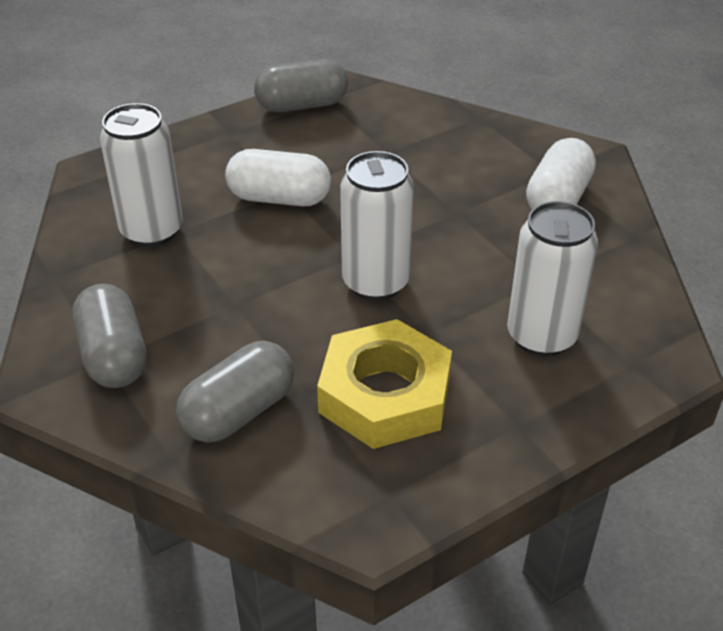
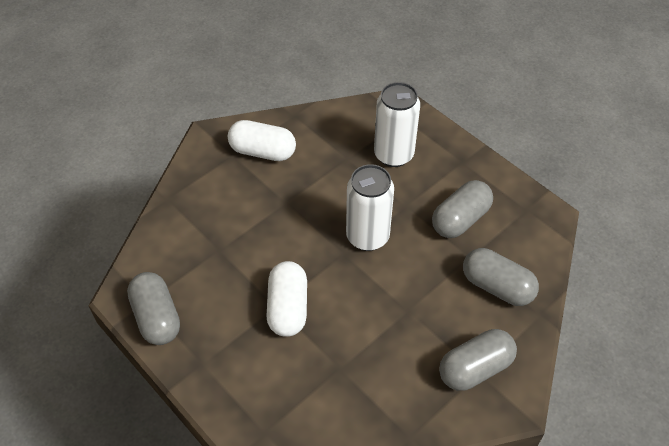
camera: 100 degrees left, 10 degrees up
(152, 231) = (343, 384): white can -> none
(385, 394) = (460, 219): yellow nut -> grey capsule

